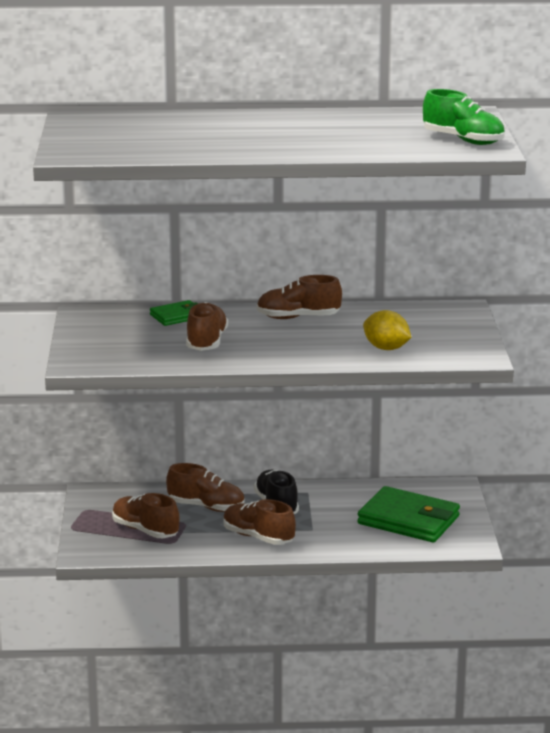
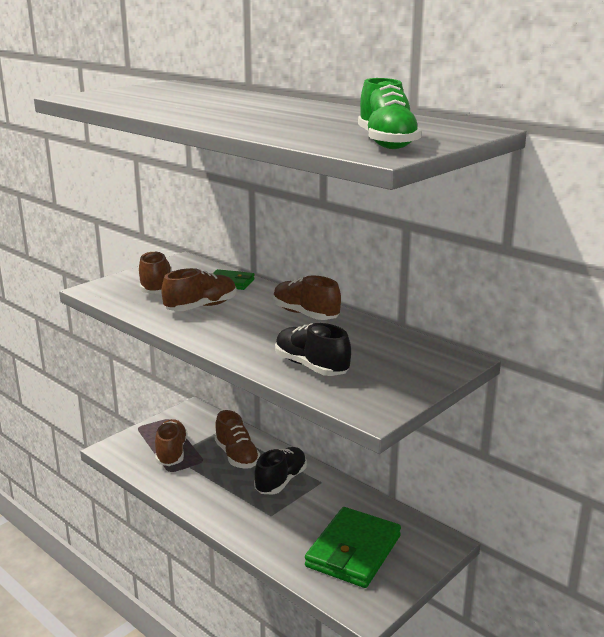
camera: 45 degrees right, 0 degrees up
(258, 537) = (224, 499): brown shoe -> brown shoe (156, 287)
(386, 348) = (311, 366): yellow lemon -> black shoe
(408, 520) = (353, 551): green wallet -> green wallet turned 45 degrees clockwise

